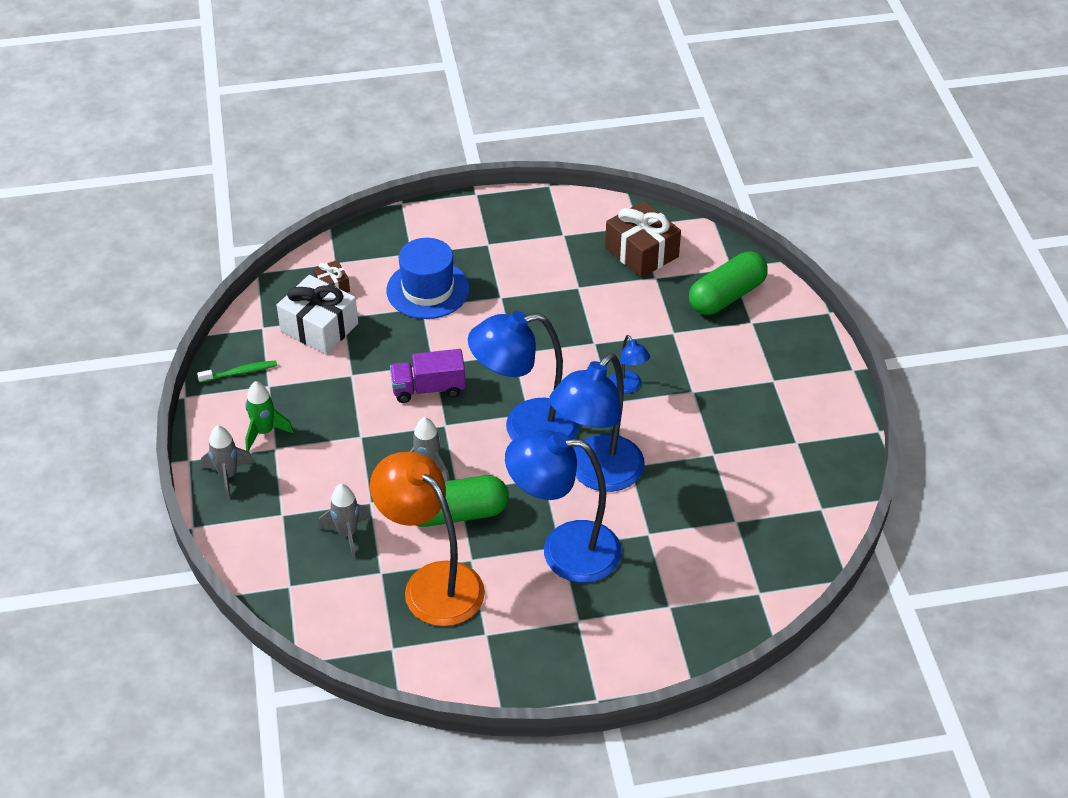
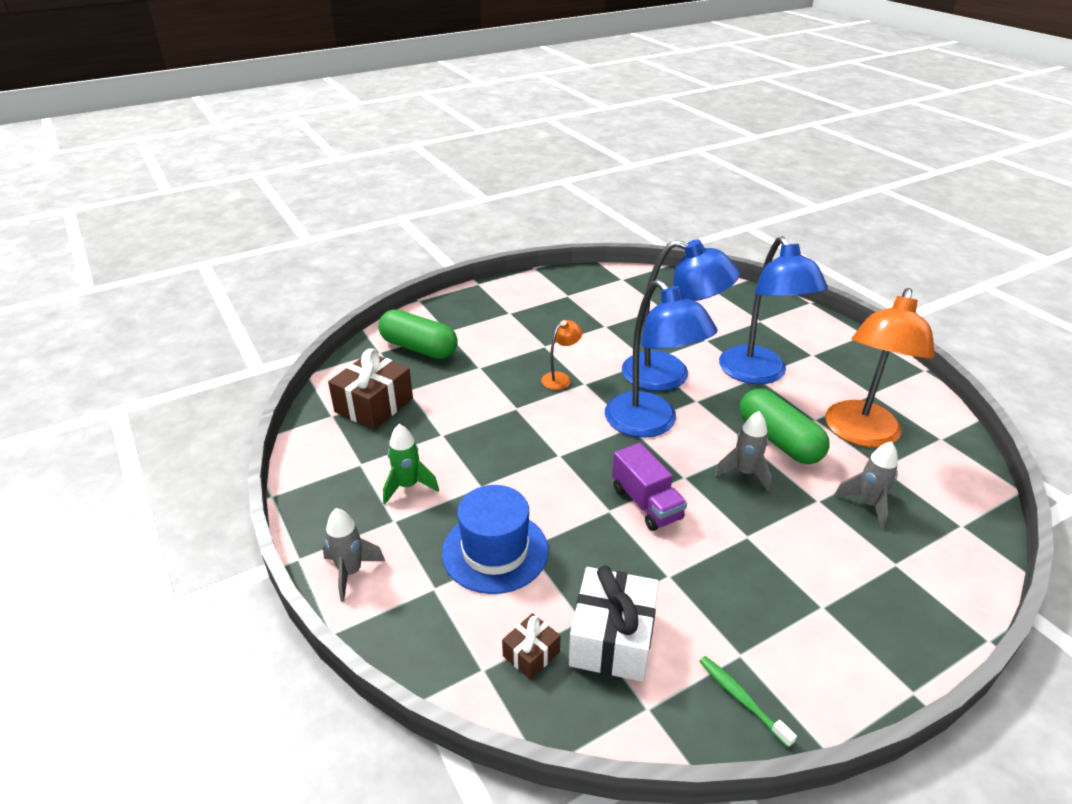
camera: 110 degrees left, 10 degrees down
(228, 476) = (897, 637): grey rocket -> grey rocket (351, 572)
(264, 432) = (810, 627): green rocket -> green rocket (408, 486)
(628, 387) = (560, 378): blue lamp -> orange lamp

